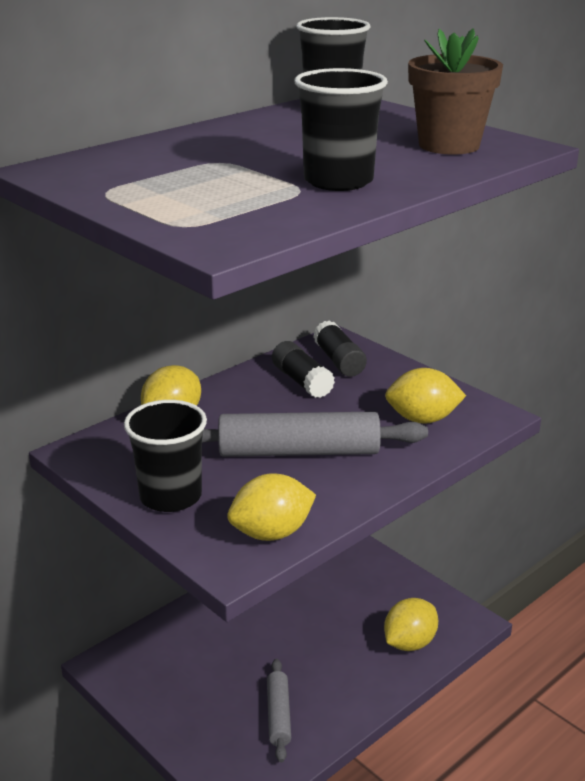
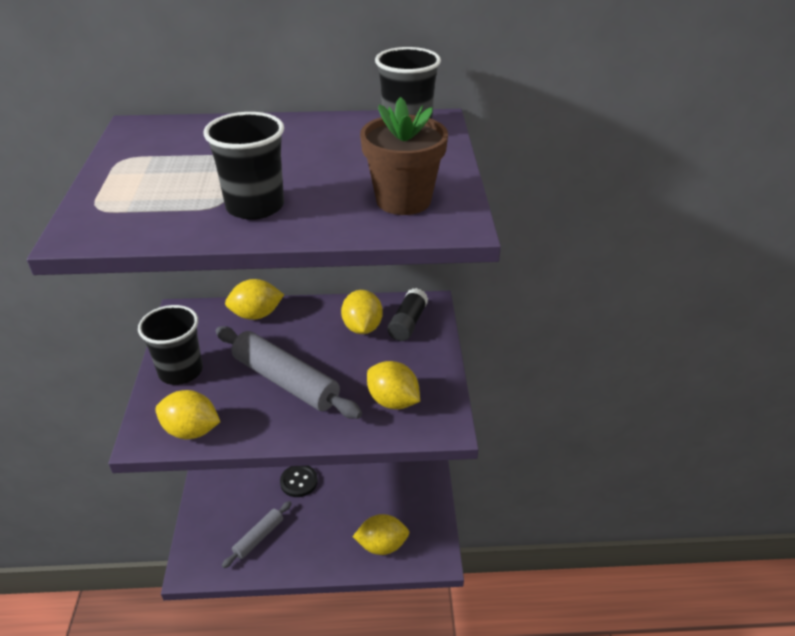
camera: 40 degrees right, 10 degrees up
(255, 642) = (299, 481): none -> black button
(302, 381) = (362, 327): black glue stick -> yellow lemon

